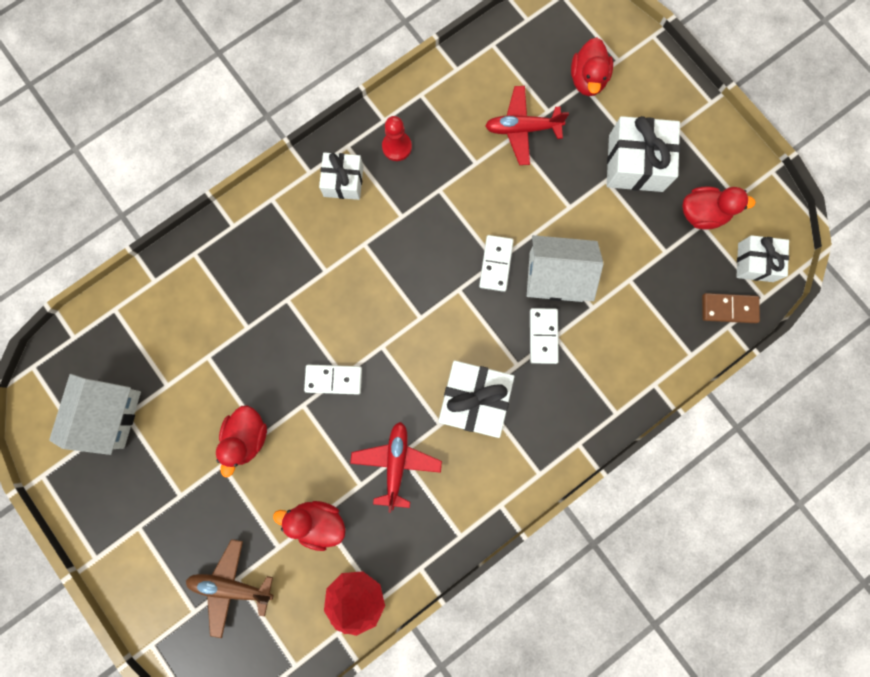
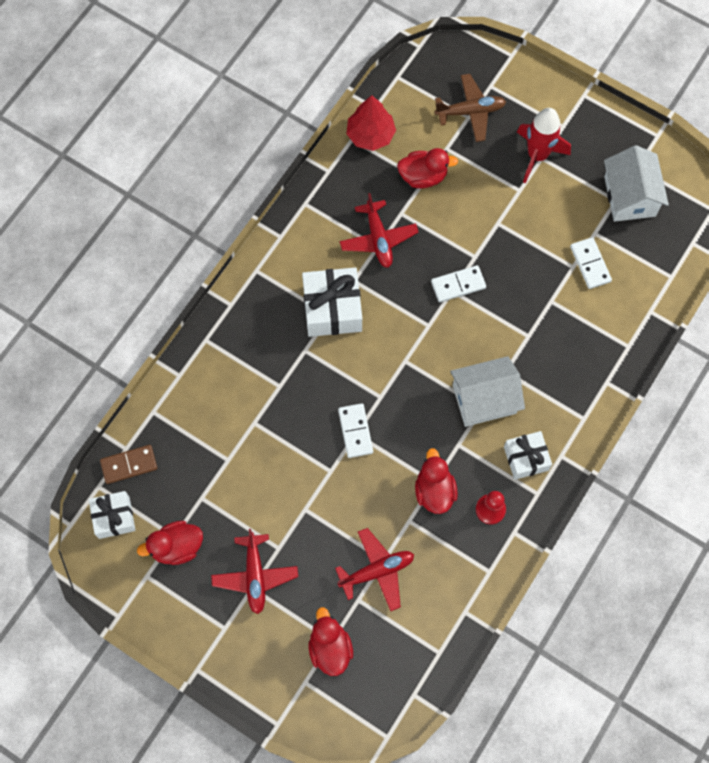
camera: 160 degrees right, 10 degrees down
(183, 500) = (537, 156): none -> red rocket
(248, 437) = (509, 217): red duck -> red duck (434, 490)
(543, 336) = (290, 382): white domino -> white domino (590, 264)
(556, 276) = (297, 439): white house -> white house (484, 399)
(635, 163) = (255, 575): white gift -> red plane

